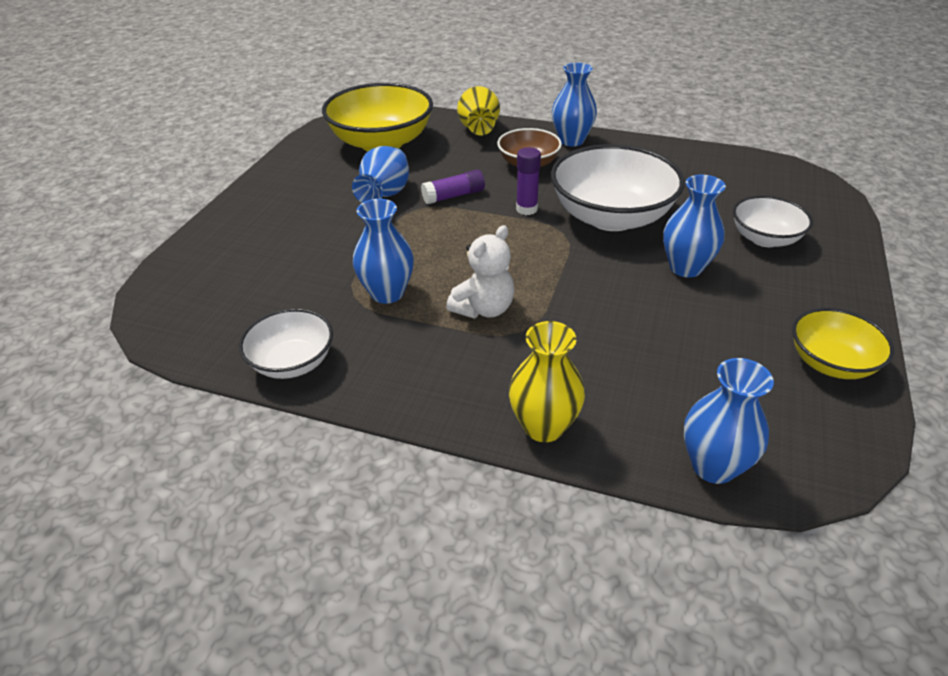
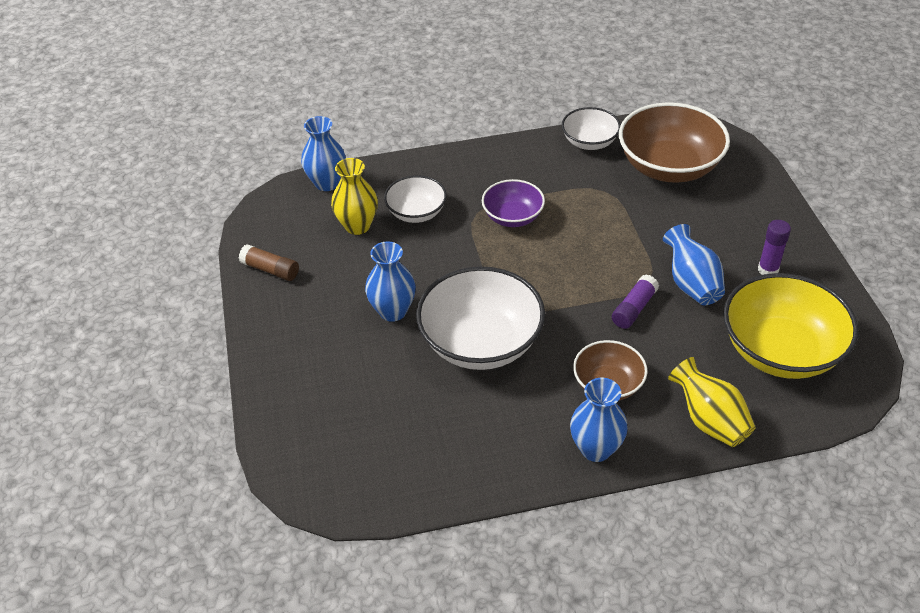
camera: 150 degrees right, 5 degrees up
(254, 293) = (669, 167): none -> brown bowl
(387, 293) = (586, 201): blue vase -> none
(484, 309) = (513, 217): white teddy bear -> purple bowl
(526, 209) = (559, 320): purple glue stick -> purple glue stick (768, 270)
(543, 426) = (424, 167): yellow vase -> yellow vase (357, 226)
(764, 238) = (338, 373): white bowl -> white bowl (416, 213)
(831, 363) = (270, 270): yellow bowl -> brown glue stick

